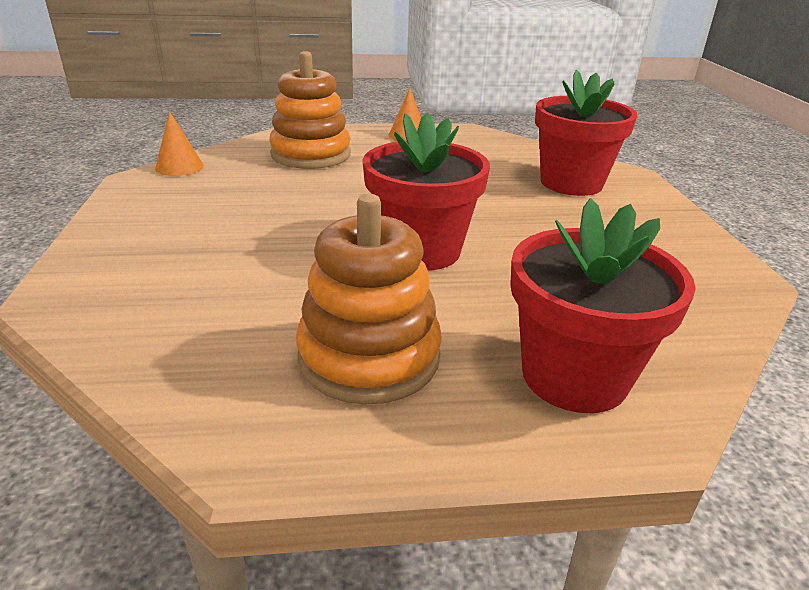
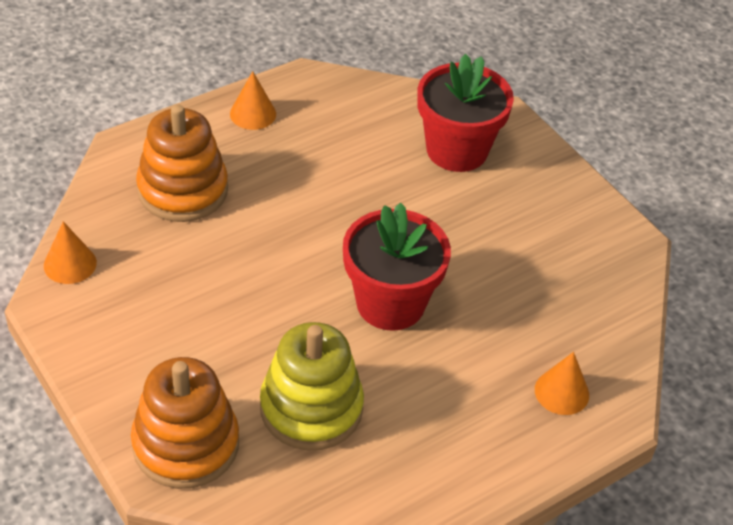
camera: 30 degrees left, 15 degrees up
(259, 297) = (311, 408): none -> yellow stacking toy
(369, 356) = (429, 430): orange stacking toy -> orange stacking toy (186, 444)
(574, 376) = (561, 392): red flower pot -> orange cone

